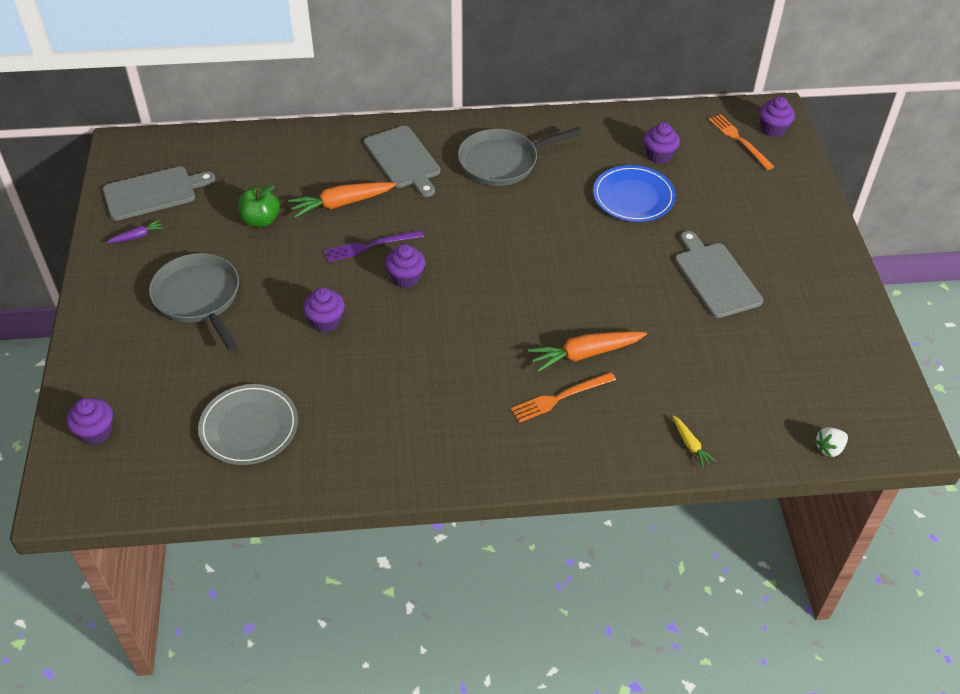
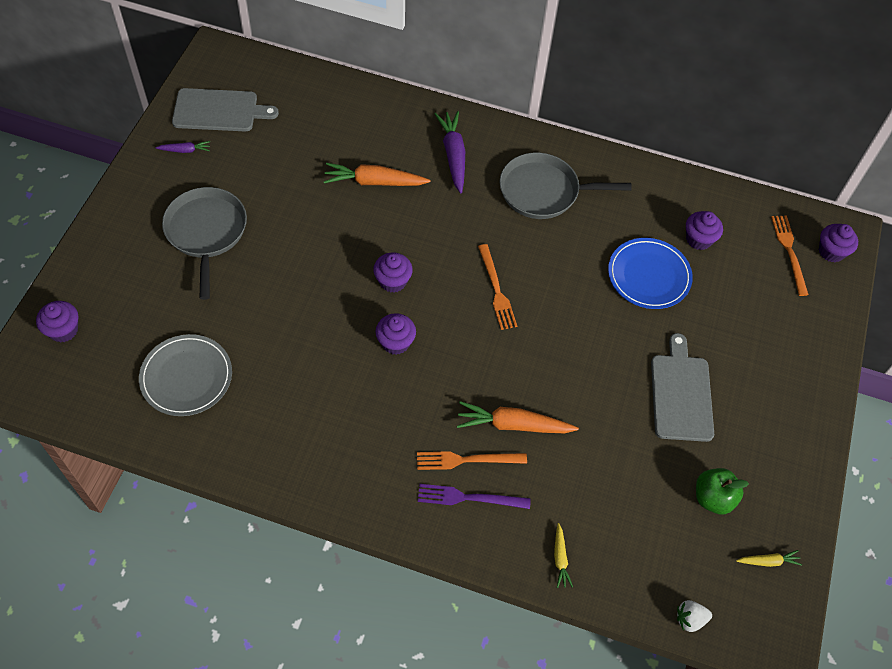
camera: 20 degrees right, 10 degrees up
(261, 220) = (296, 173): green apple -> green apple (713, 498)
(326, 321) = (301, 298): purple cupcake -> purple cupcake (395, 342)
(370, 246) = (377, 236): purple fork -> purple fork (469, 498)
(403, 159) = (453, 155): grey cutting board -> purple carrot
(506, 252) = (496, 290): none -> orange fork
(865, 378) = (768, 561): none -> yellow carrot

